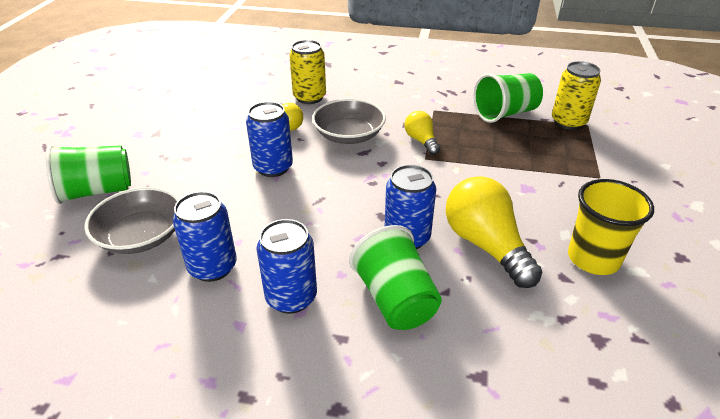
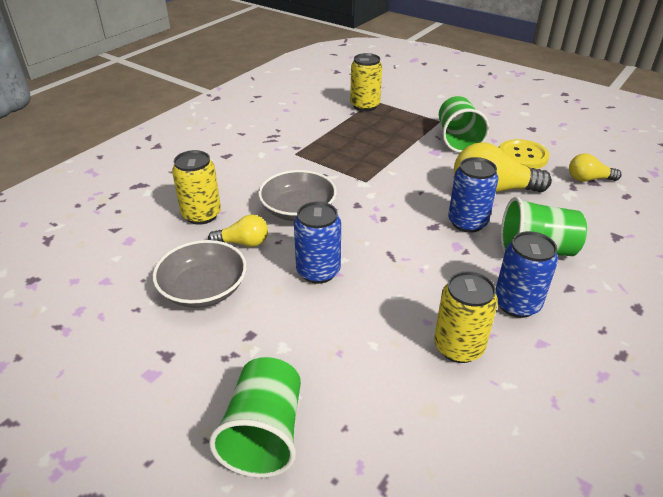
camera: 65 degrees left, 0 degrees up
(141, 236) = (382, 398): grey bowl -> grey bowl (204, 289)
(212, 267) = (458, 347): blue can -> yellow can
(421, 141) = (339, 175): yellow light bulb -> yellow light bulb (588, 179)
(505, 113) = (331, 125): green cup -> green cup (458, 139)
(593, 258) = (522, 156): yellow cup -> yellow button

